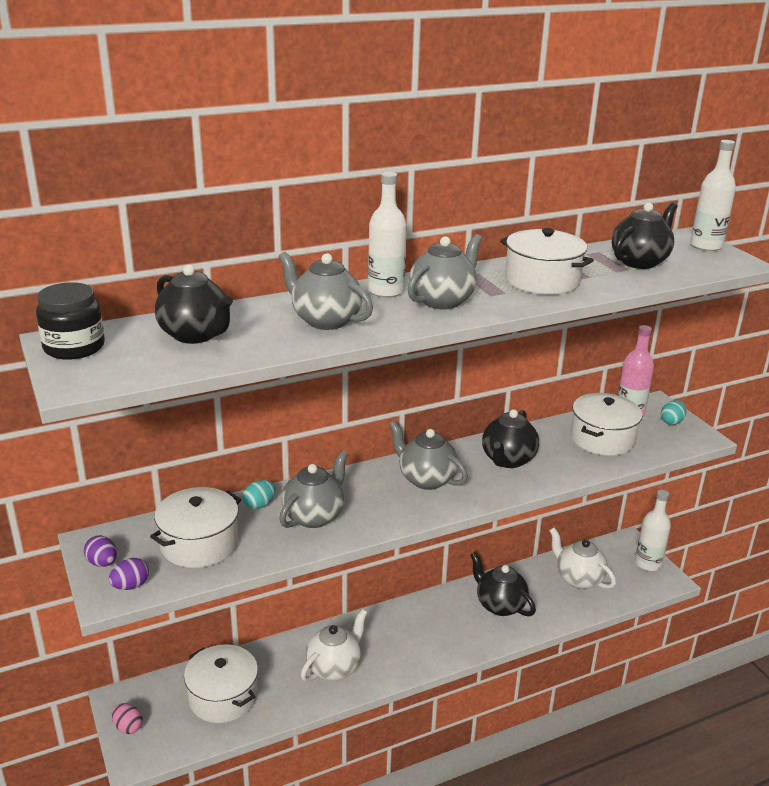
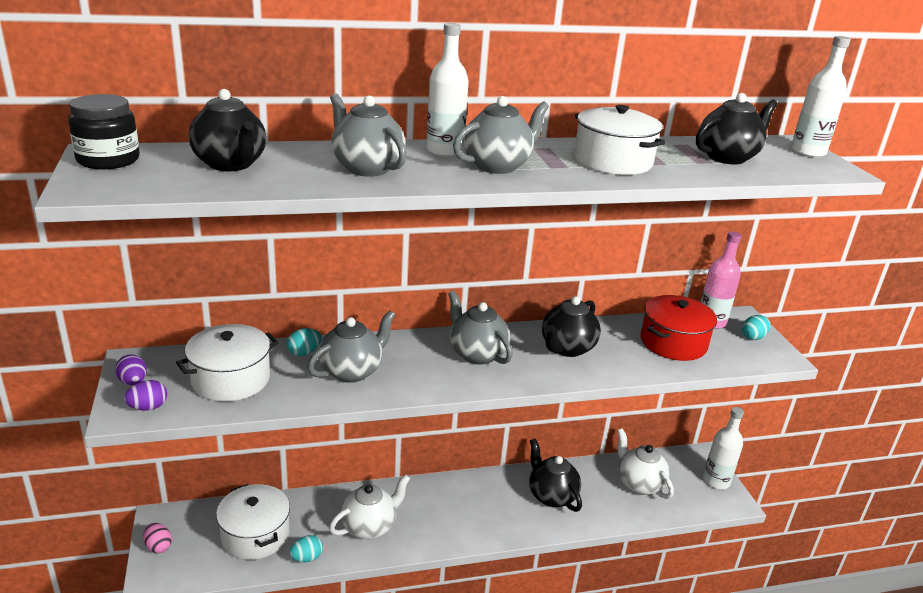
camera: 10 degrees right, 0 degrees up
(283, 709) = (307, 558): none -> turquoise egg
(602, 439) = (673, 343): white pot -> red pot

